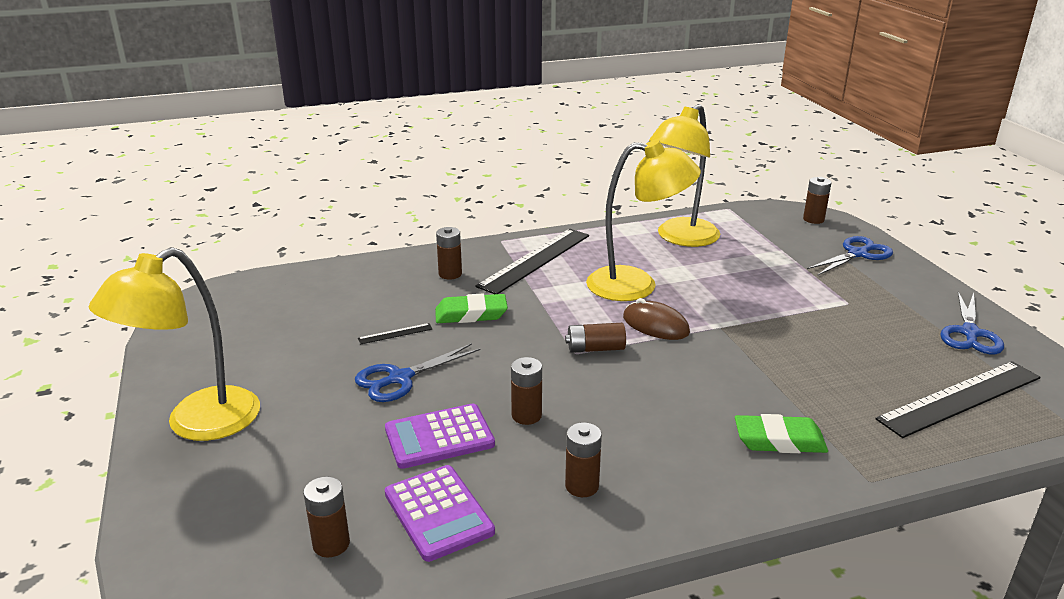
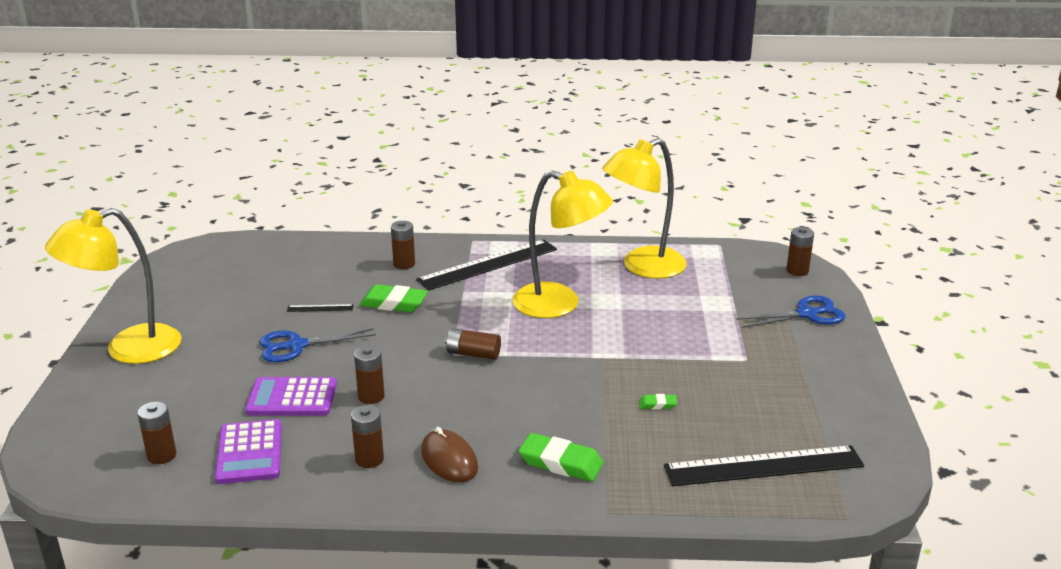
camera: 20 degrees right, 0 degrees up
(655, 325) = (544, 344): brown mouse -> brown mouse (449, 459)
(813, 361) = (657, 404): none -> green eraser
(969, 333) = (839, 412): blue scissors -> none

